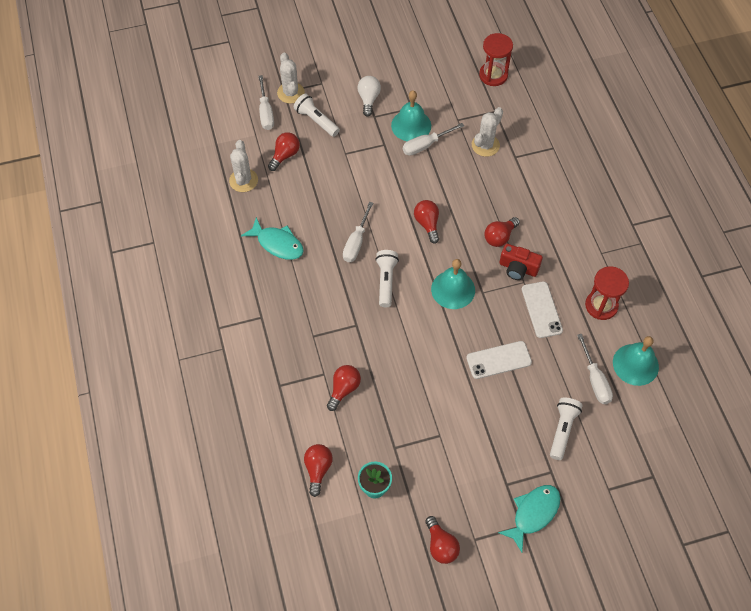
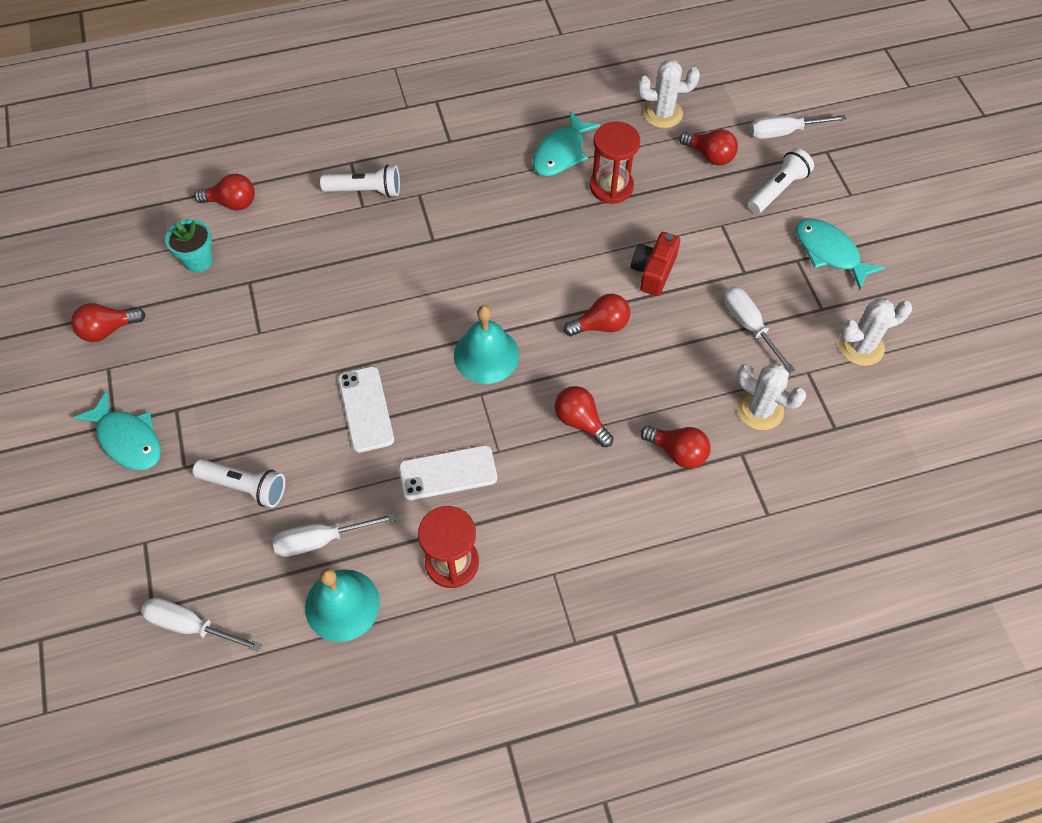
camera: 90 degrees right, 0 degrees up
(290, 93) = (825, 159): white cactus -> white cactus (861, 347)
(344, 389) = (338, 227): red light bulb -> red light bulb (677, 452)
(356, 242) = (565, 239): white screwdriver -> white screwdriver (190, 626)
(368, 99) = (829, 252): white light bulb -> turquoise fish
(386, 281) = (501, 273): white flashlight -> white flashlight (365, 190)
(411, 125) = (786, 307): turquoise bell -> none
(493, 75) = (914, 429): red hourglass -> red hourglass (611, 187)
(518, 268) = (523, 444): red camera -> red camera (653, 271)

